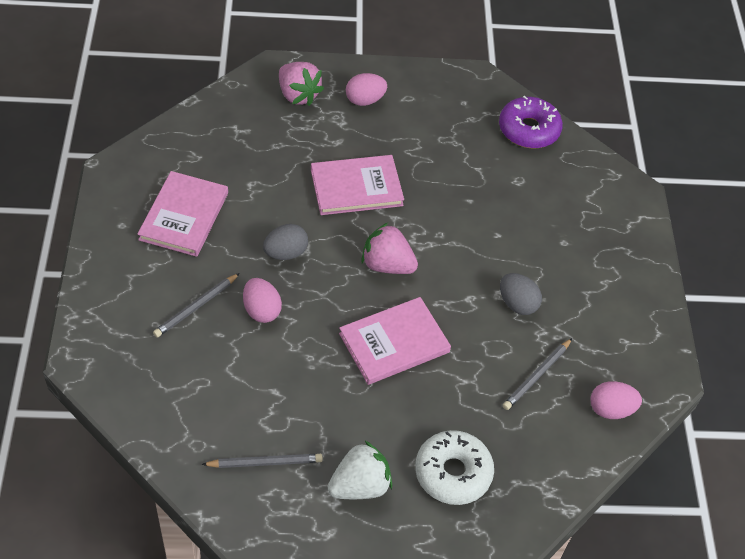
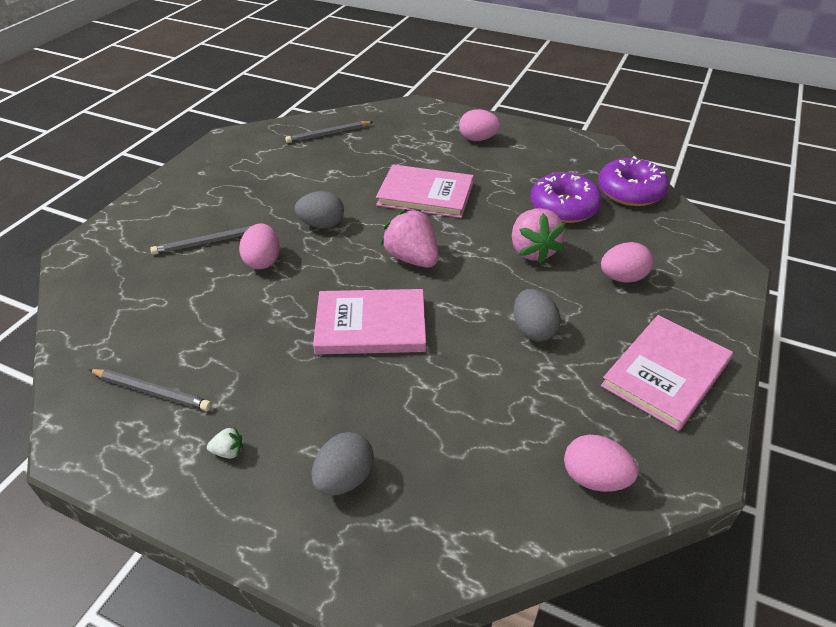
camera: 30 degrees right, 10 degrees down
(184, 216) = (256, 178): pink book -> pink book (665, 373)
(298, 95) = (420, 124): pink strawberry -> pink strawberry (532, 251)
(360, 485) = (228, 451): white strawberry -> white strawberry, size x0.43
(453, 473) = (344, 478): white donut -> grey egg
(482, 166) = (564, 207): none -> purple donut
(537, 376) = (515, 408): grey pencil -> grey pencil (328, 134)
(560, 230) = (622, 278): none -> pink egg

